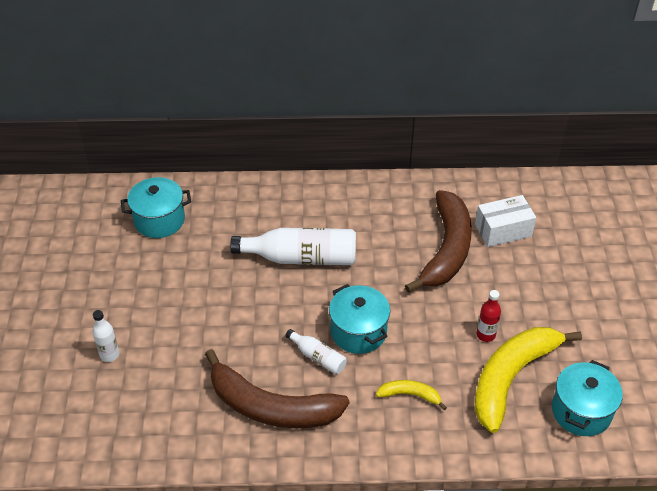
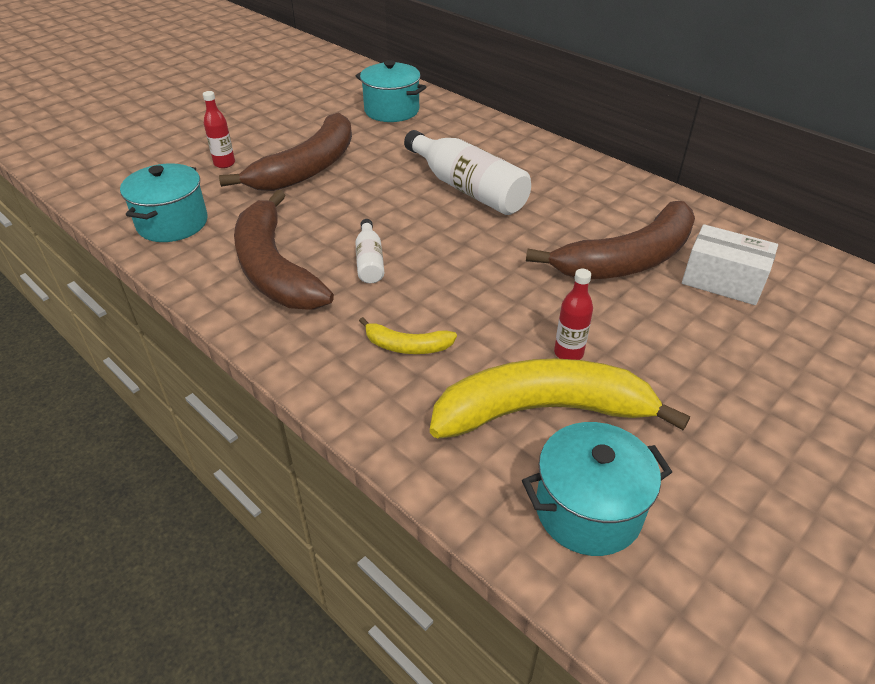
camera: 45 degrees right, 5 degrees down
(109, 354) = (224, 163): white bottle -> red bottle
(176, 314) = (308, 168): none -> brown banana
(358, 332) = (436, 267): turquoise pot -> turquoise pot (172, 223)
(410, 395) = (407, 346): yellow banana -> yellow banana turned 135 degrees clockwise

